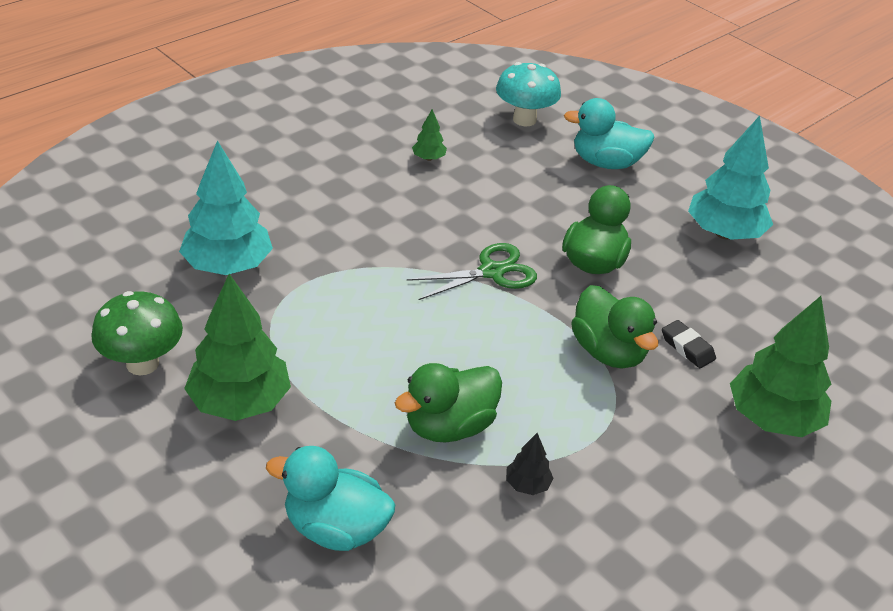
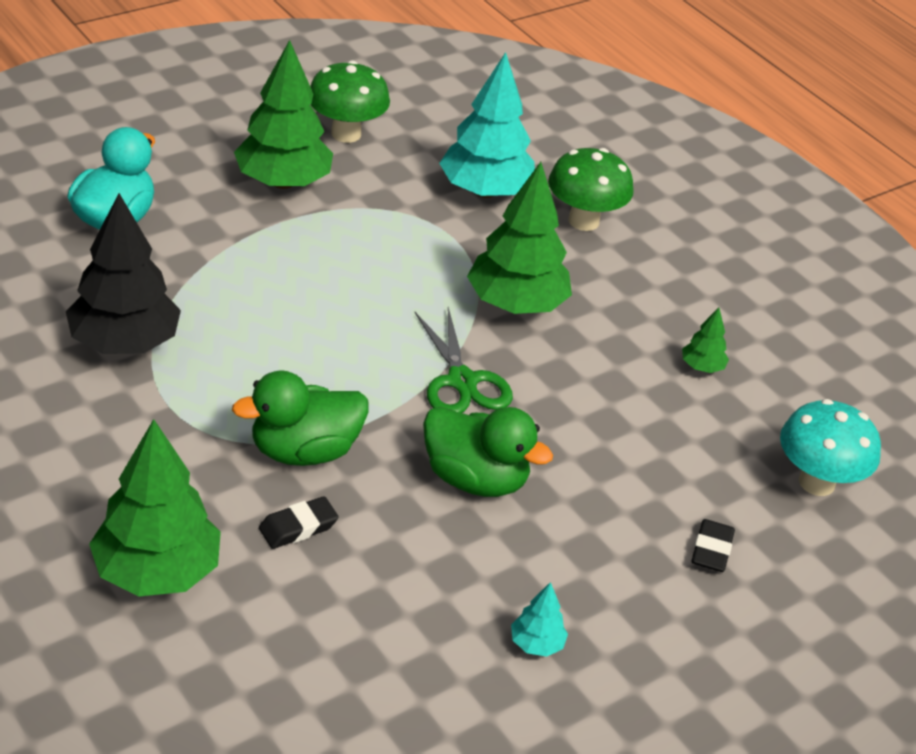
camera: 95 degrees right, 0 degrees up
(261, 209) = (583, 221): none -> green mushroom
(386, 245) = (516, 304): none -> green tree
(449, 426) = (218, 305): green duck -> none
(527, 485) = (124, 343): black tree -> black tree, size x2.26
(606, 163) = (711, 550): turquoise duck -> black eraser
(724, 233) = (536, 644): turquoise tree -> turquoise tree, size x0.44

